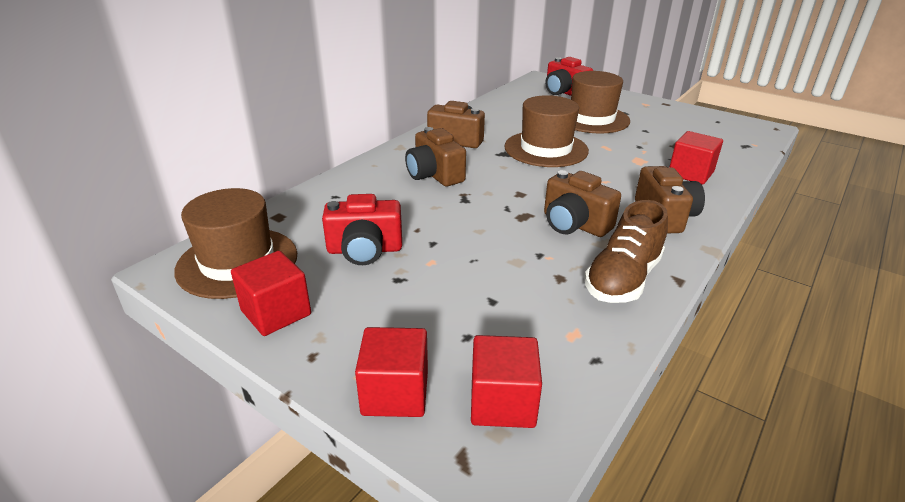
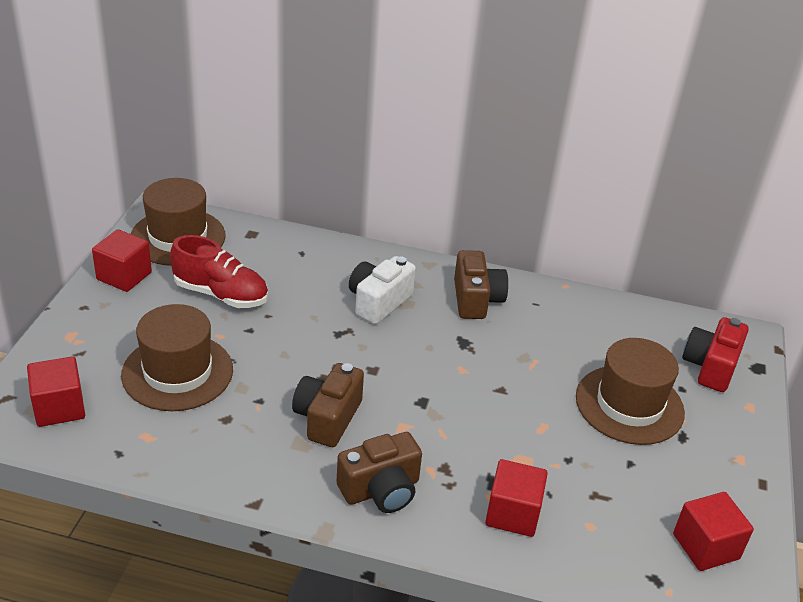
camera: 65 degrees right, 5 degrees up
(365, 250) = (221, 294): red camera -> red shoe
(395, 393) = (57, 354): red cube -> red cube (705, 546)
(434, 175) = (378, 302): brown camera -> white camera
(546, 149) = (499, 374): brown hat -> brown hat (177, 372)
(622, 279) = (240, 462): brown shoe -> none

